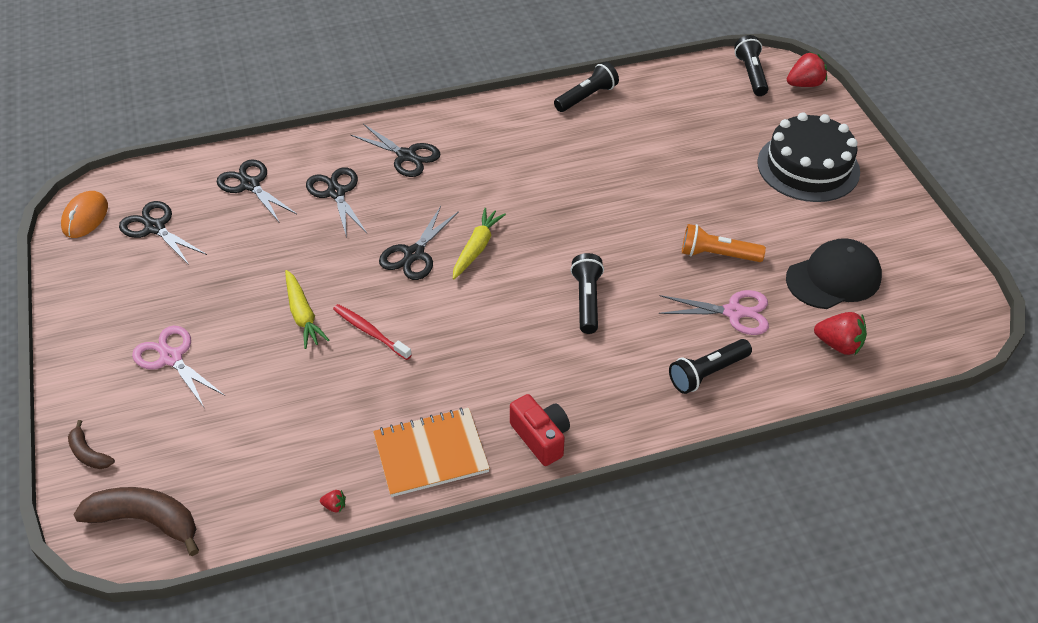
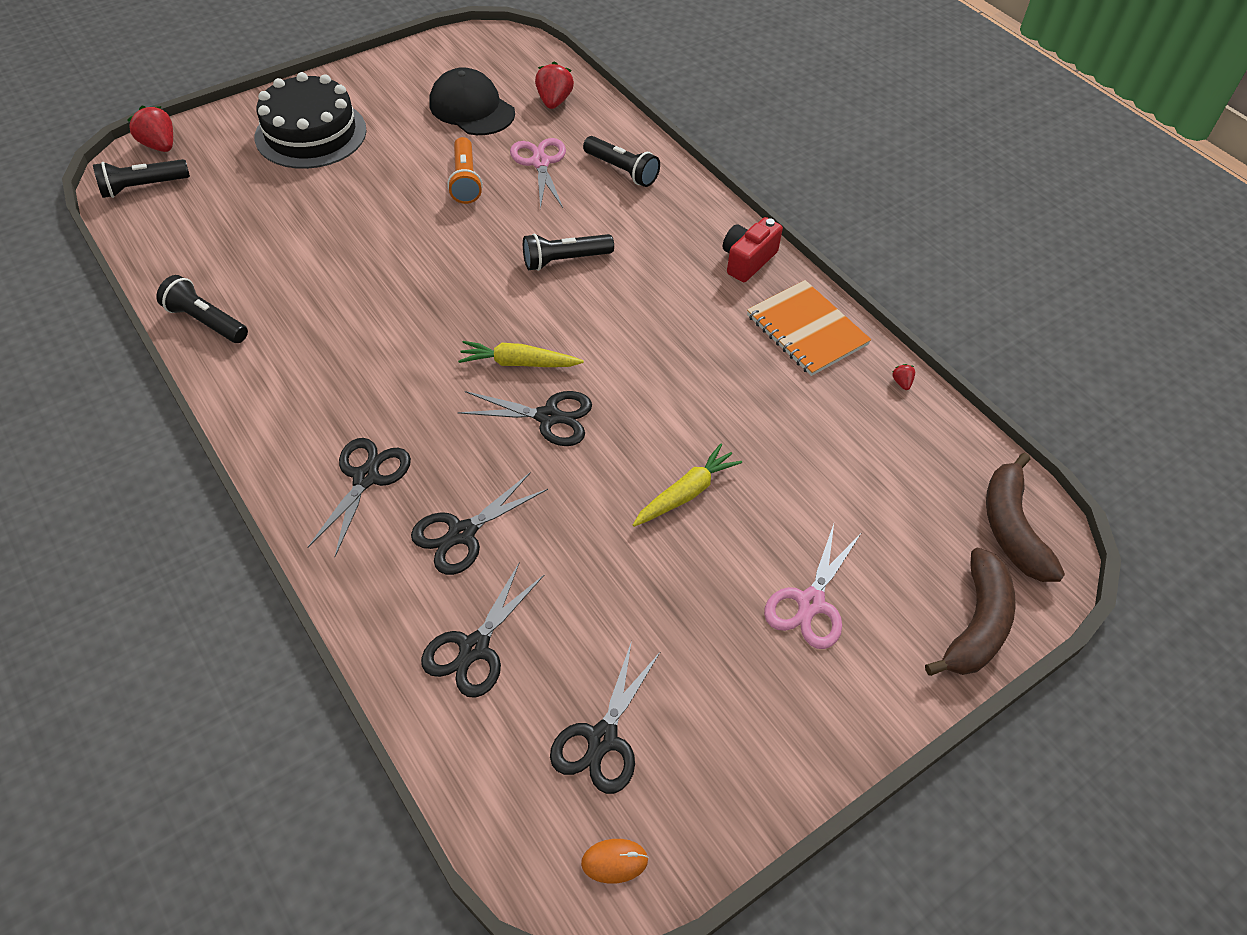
camera: 110 degrees left, 5 degrees up
(85, 217) = (614, 861): orange mouse -> orange mouse, size x0.63
(89, 453) = (976, 624): brown banana -> brown banana, size x1.88
(370, 332) = (682, 422): red toothbrush -> none

